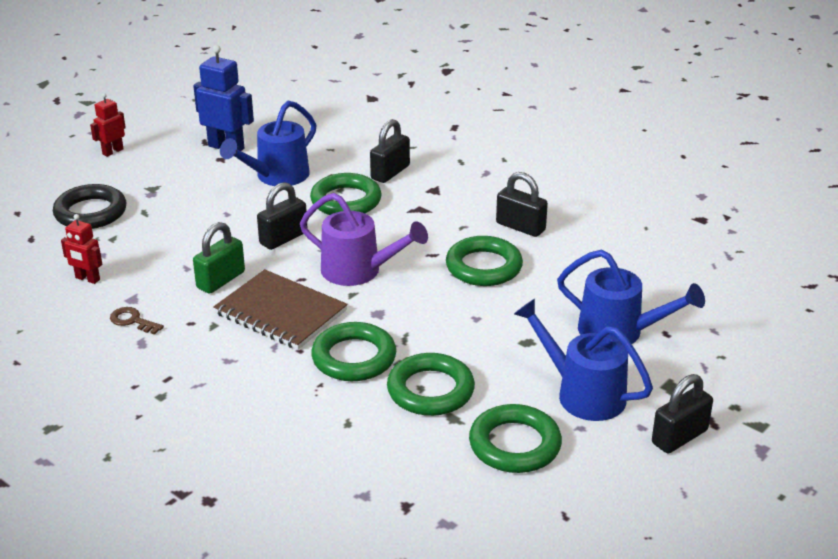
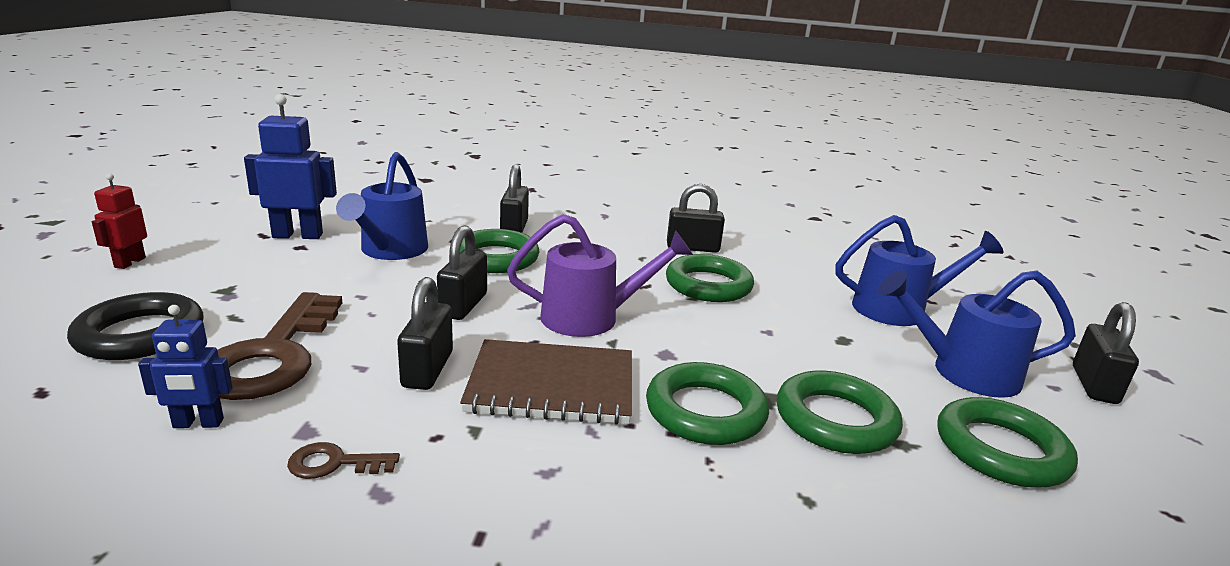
camera: 35 degrees left, 10 degrees down
(87, 279) = (198, 424): red robot -> blue robot
(147, 246) = (273, 355): none -> brown key
(221, 280) = (427, 369): green padlock -> black padlock

